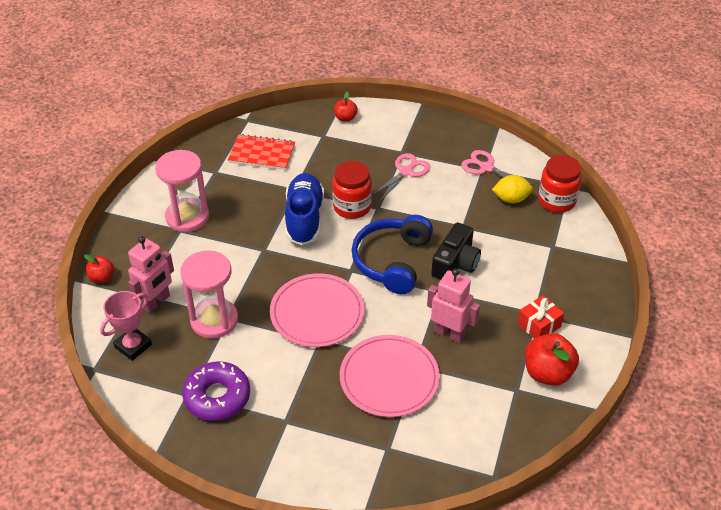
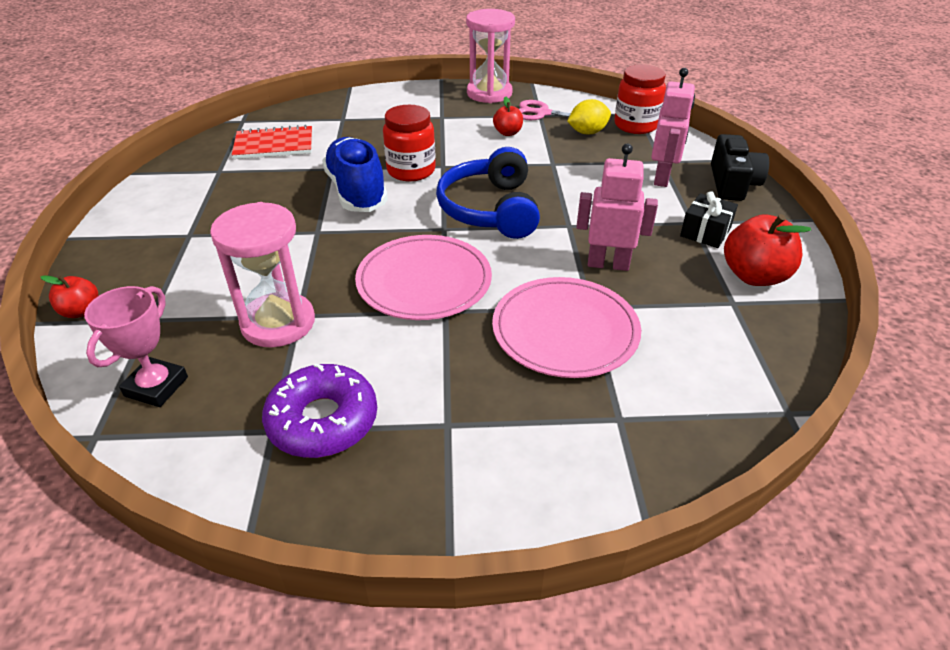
camera: 20 degrees left, 5 degrees down
(156, 302) = (179, 322): pink robot -> pink robot (662, 178)
(187, 217) = (195, 219): pink hourglass -> pink hourglass (489, 93)
(345, 118) = (361, 101): red apple -> red apple (508, 133)
(406, 171) = (456, 131): pink scissors -> none
(455, 263) = (567, 196): black camera -> black camera (732, 183)
(539, 325) = (705, 232): red gift -> black gift

